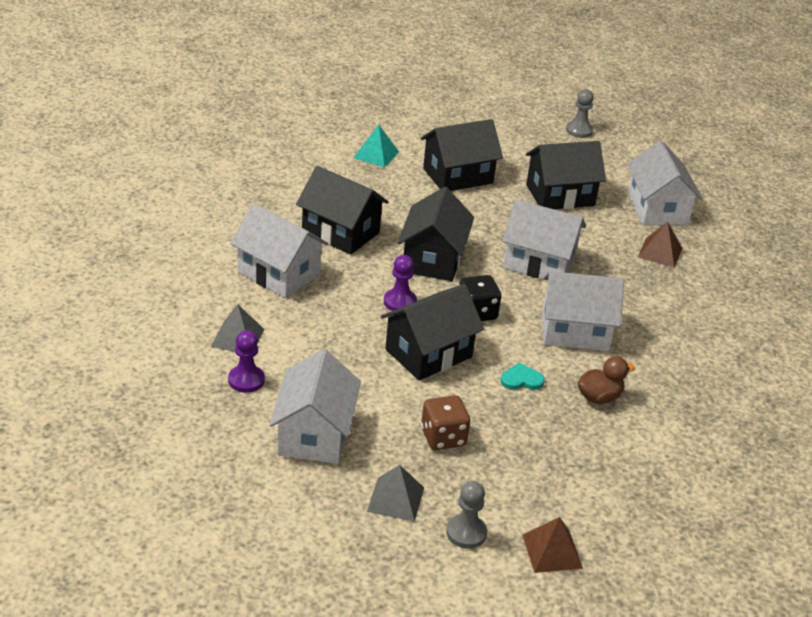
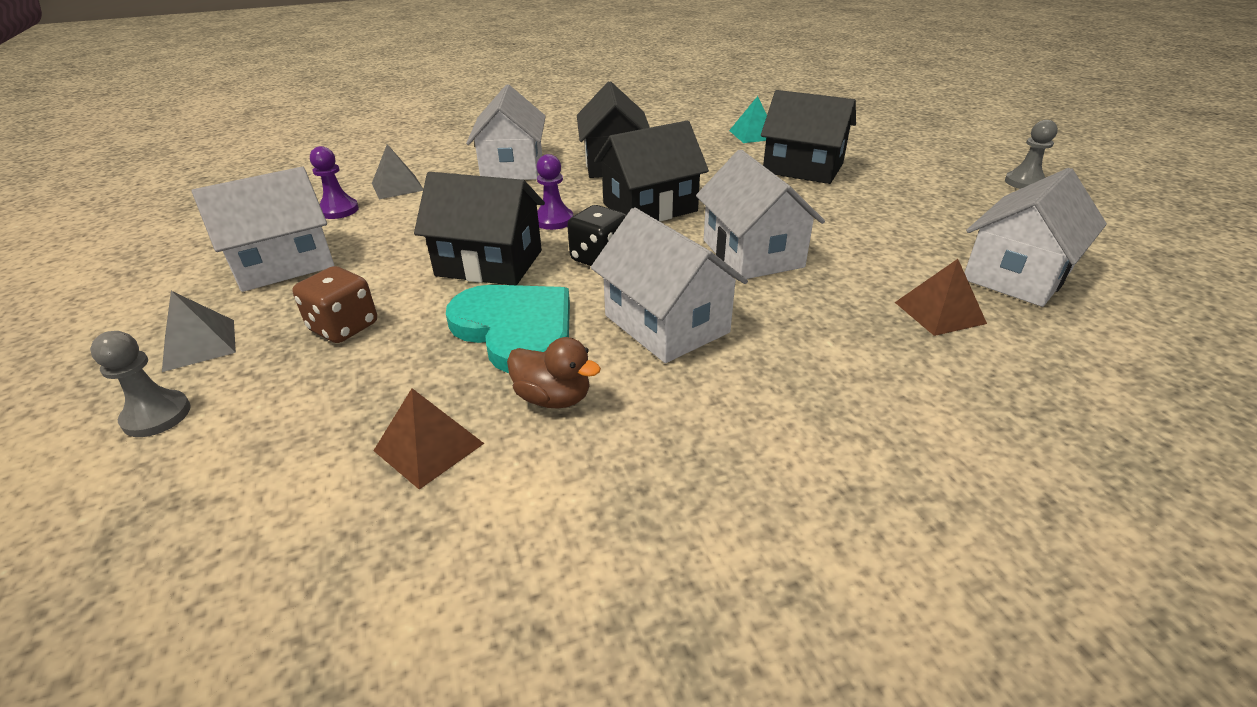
camera: 55 degrees right, 0 degrees up
(521, 379) = (516, 329): turquoise heart -> turquoise heart, size x2.31
(552, 551) = (148, 506): brown pyramid -> brown pyramid (429, 447)
(560, 195) = (894, 217): black house -> none

